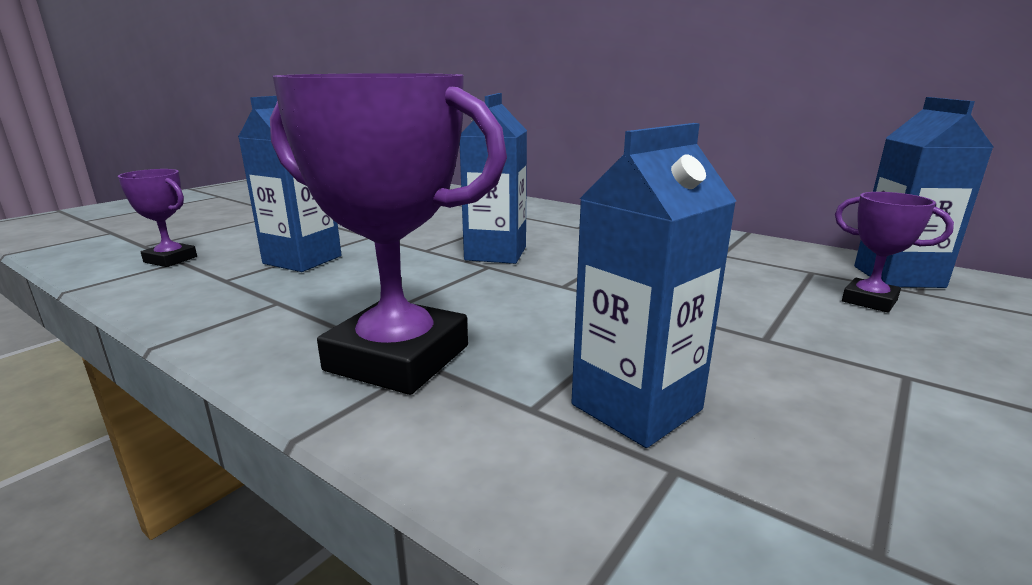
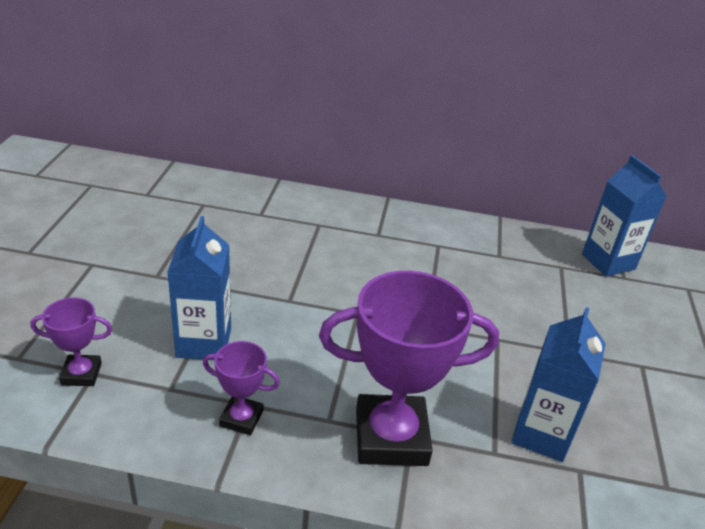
camera: 30 degrees left, 15 degrees up
(495, 253) = (349, 293): blue carton -> none
(869, 301) = (603, 295): purple trophy -> purple trophy (241, 418)

